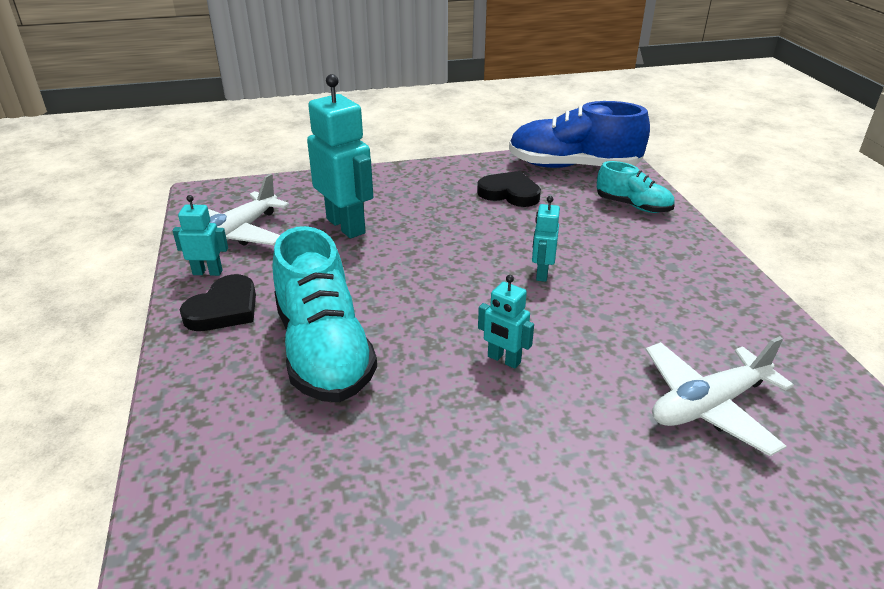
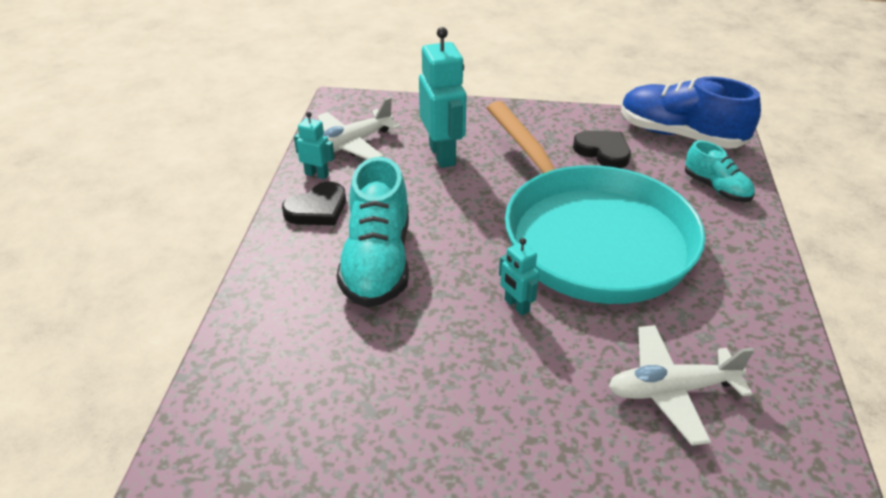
camera: 20 degrees right, 5 degrees up
(541, 273) = (590, 236): turquoise robot -> turquoise pan

